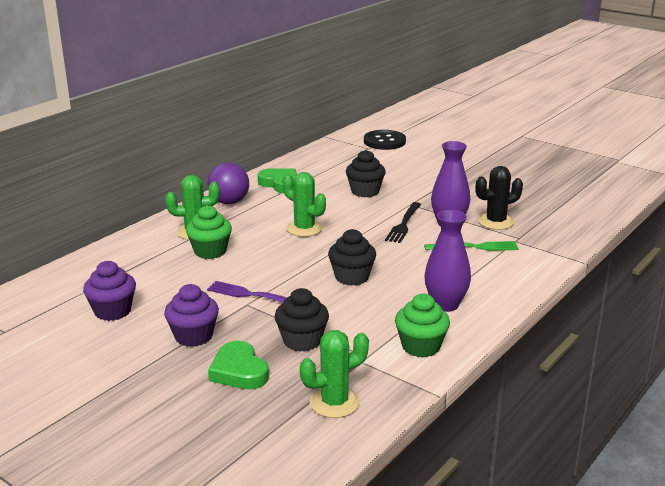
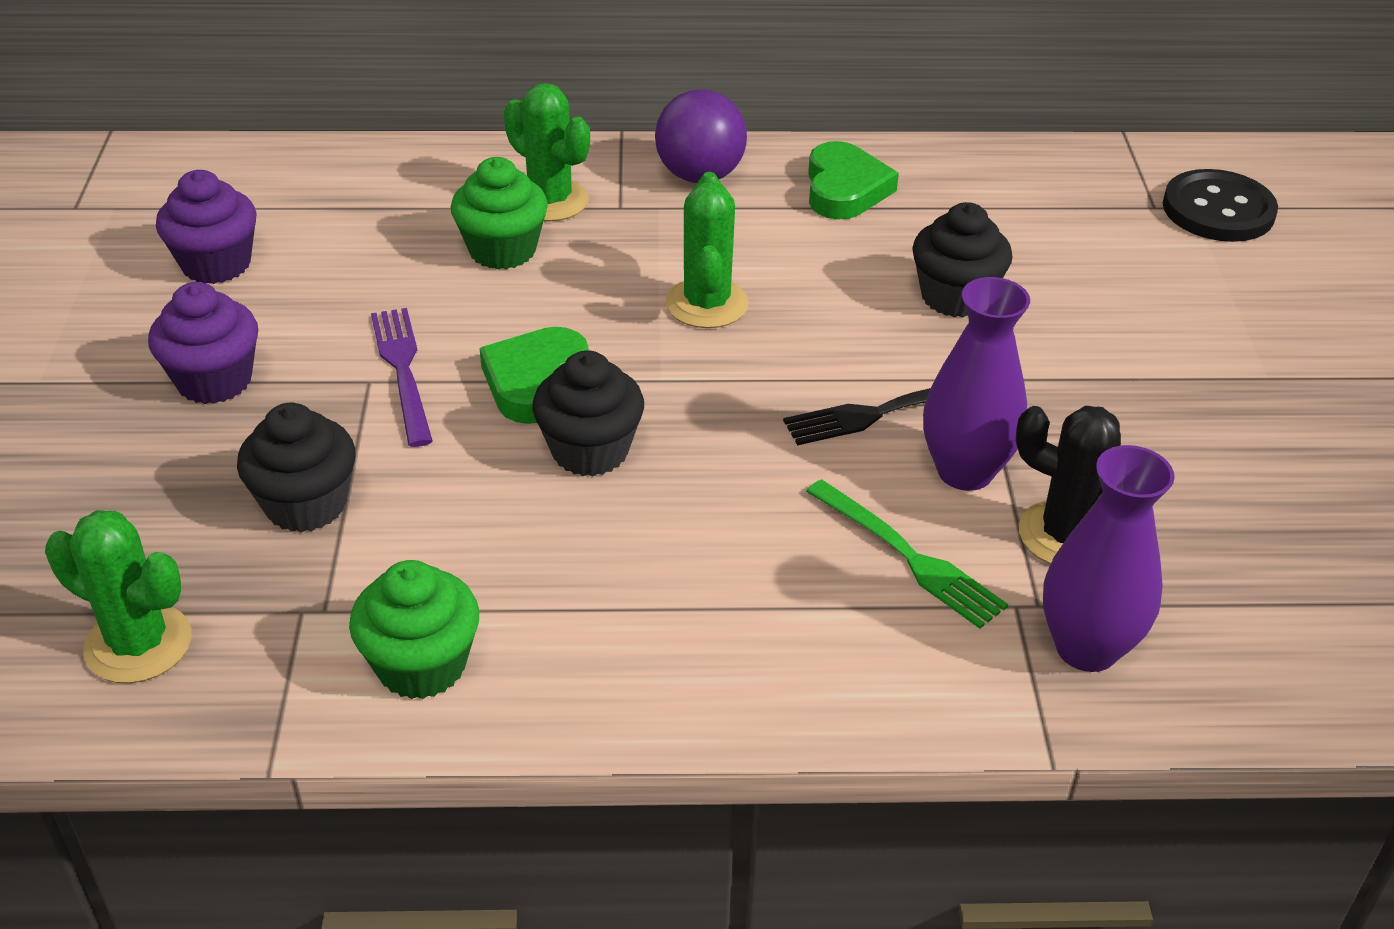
camera: 50 degrees right, 15 degrees up
(239, 371) = (149, 484): green heart -> green heart (535, 381)
(445, 305) = (615, 625): purple vase -> purple vase (1086, 648)

